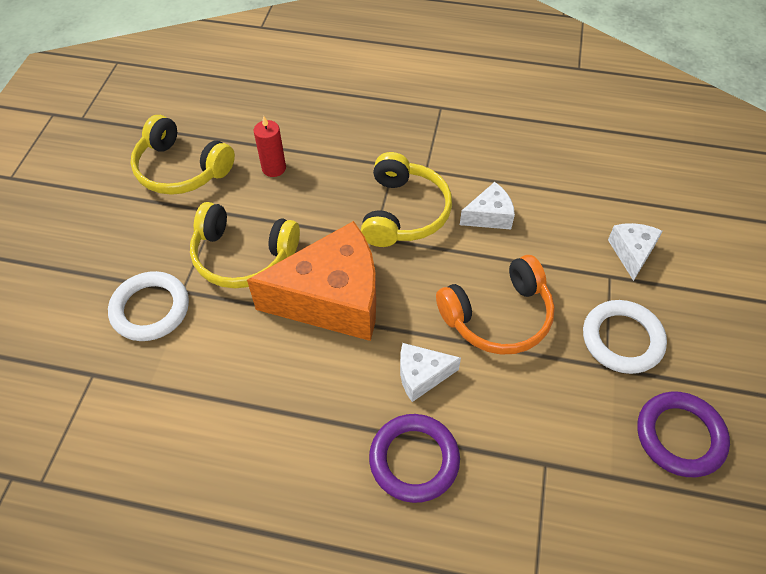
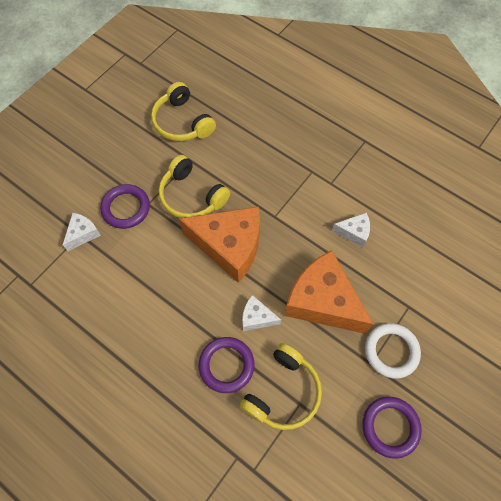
camera: 25 degrees right, 10 degrees up
(150, 309) = (126, 208): white ring -> purple ring
(274, 168) = (237, 144): red candle -> none
(403, 212) = (301, 207): yellow headphones -> yellow headphones (282, 392)
(498, 316) = (322, 301): orange headphones -> orange cheese
(632, 253) = (433, 297): white cheese -> white cheese (83, 234)

